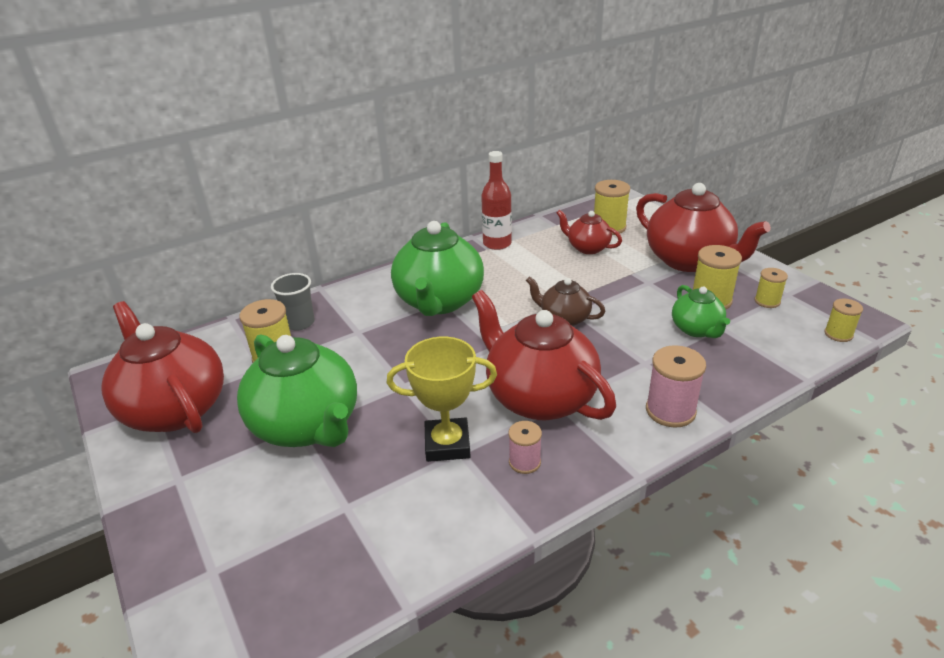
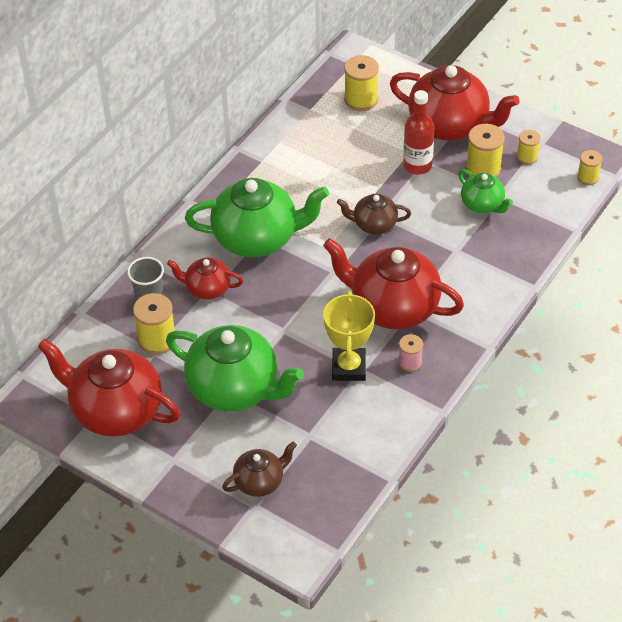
camera: 25 degrees left, 15 degrees up
(244, 542) = (260, 481): none -> brown teapot
(439, 301) = (257, 238): green teapot -> green teapot turned 75 degrees counterclockwise
(447, 444) = (349, 367): yellow trophy -> yellow trophy turned 60 degrees counterclockwise
(497, 244) = (267, 151): red bottle -> red bottle (417, 165)
(587, 248) = (354, 133): red teapot -> red teapot (207, 288)
(670, 411) = (490, 288): pink spool -> none

